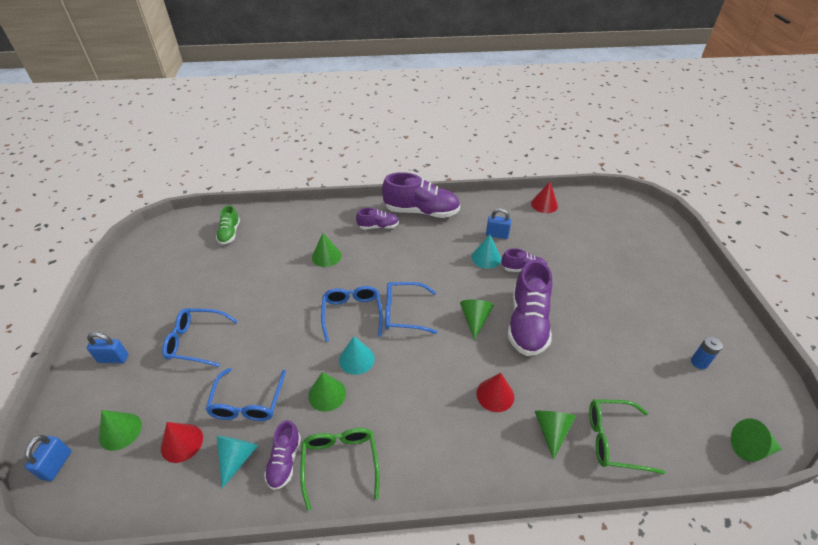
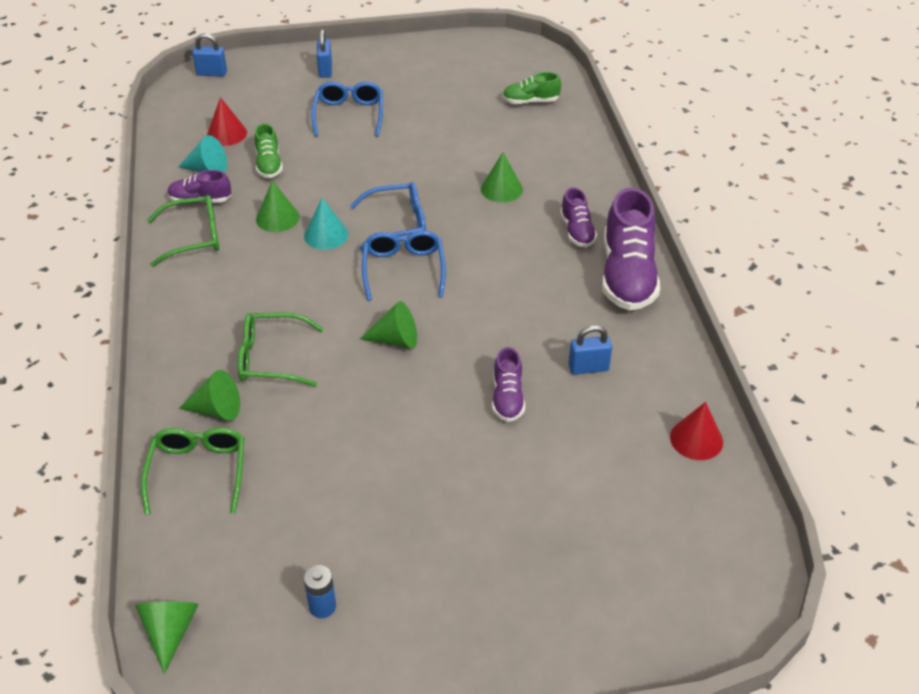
camera: 85 degrees right, 0 degrees up
(120, 431) = (242, 96): green cone -> none
(247, 403) = (269, 164): blue glasses -> green shoe
(486, 258) = (528, 353): turquoise cone -> none
(495, 395) = (271, 358): red cone -> green glasses
(497, 235) = (588, 368): blue padlock -> blue padlock turned 75 degrees clockwise
(527, 323) = (393, 397): purple shoe -> none

